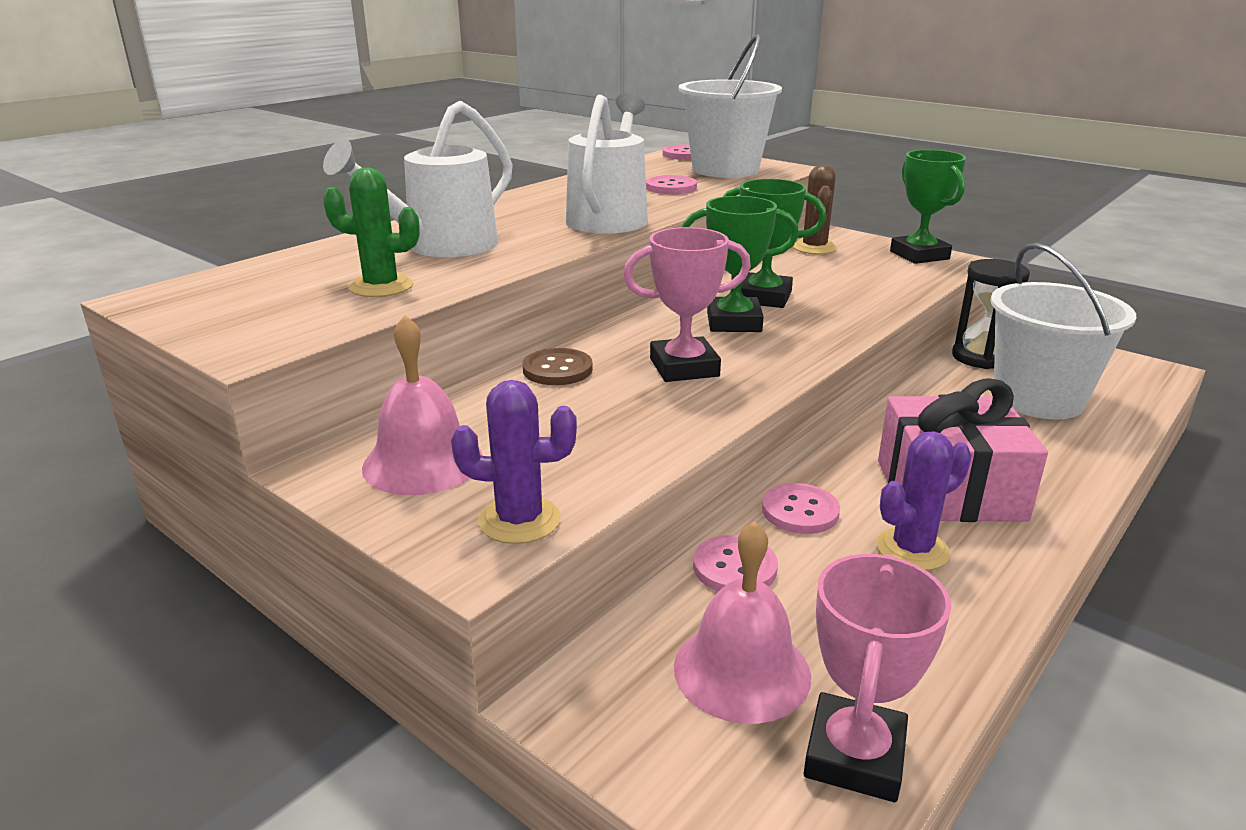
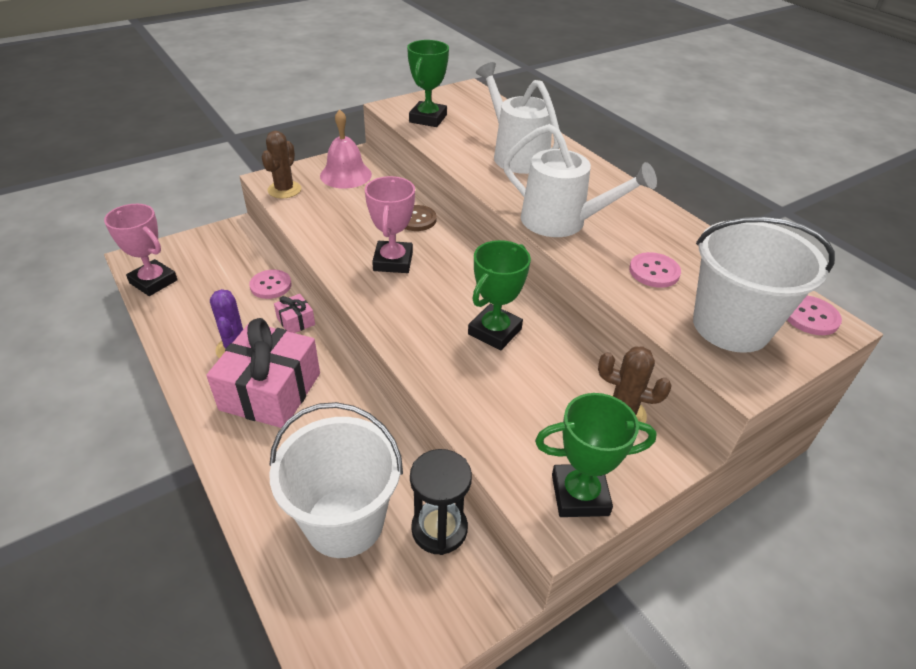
camera: 105 degrees right, 15 degrees up
(381, 287) = (453, 135): green cactus -> none
(519, 520) = (284, 190): purple cactus -> brown cactus
(734, 322) = (452, 301): green trophy -> green trophy (428, 119)
(741, 670) = (212, 269): pink bell -> none
(800, 511) = (296, 321): pink button -> pink gift

